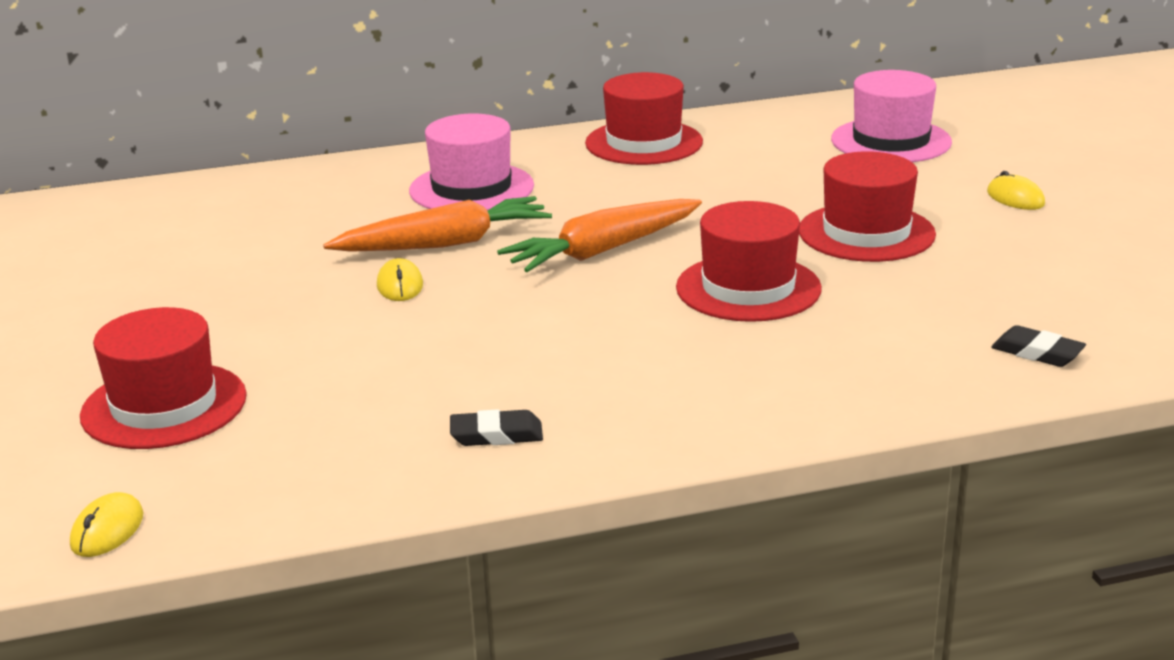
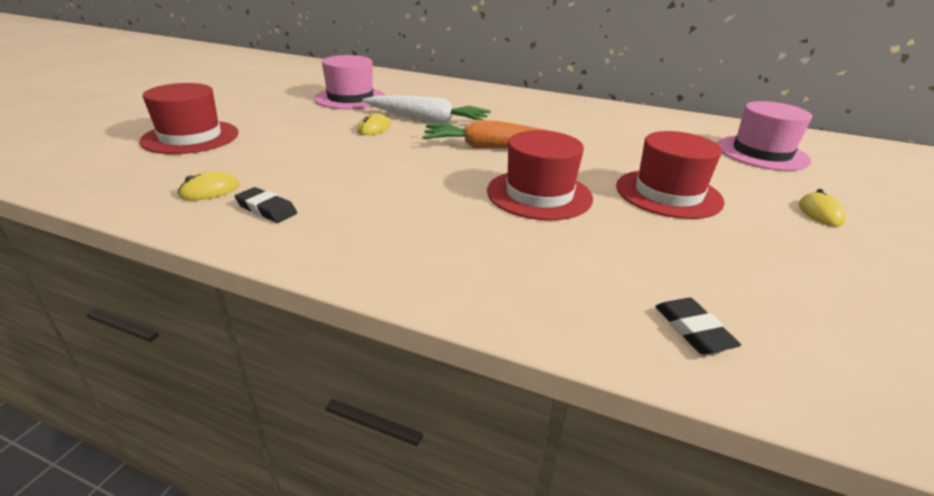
camera: 35 degrees right, 5 degrees up
(107, 530) = (55, 174): yellow mouse -> yellow mouse (210, 190)
(445, 244) = (426, 120): orange carrot -> white carrot
(471, 188) = (482, 104): pink hat -> pink hat (350, 98)
(644, 143) = (601, 112): red hat -> none

